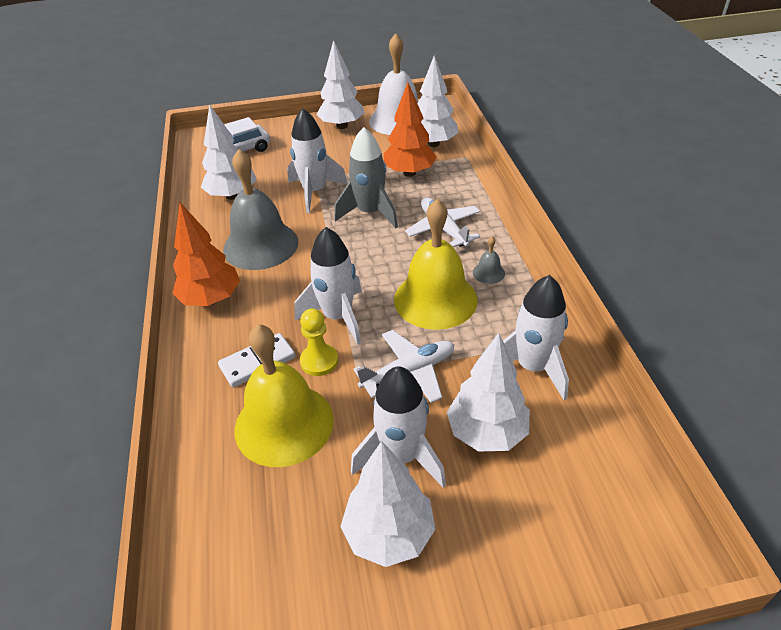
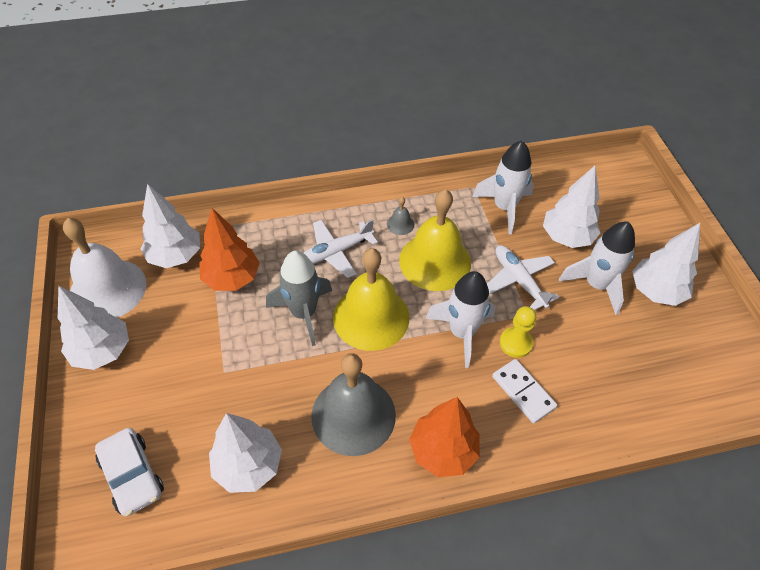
camera: 95 degrees left, 10 degrees up
(284, 424) = (584, 362): yellow bell -> yellow bell (371, 317)
(314, 192) = (255, 370): white rocket -> none

